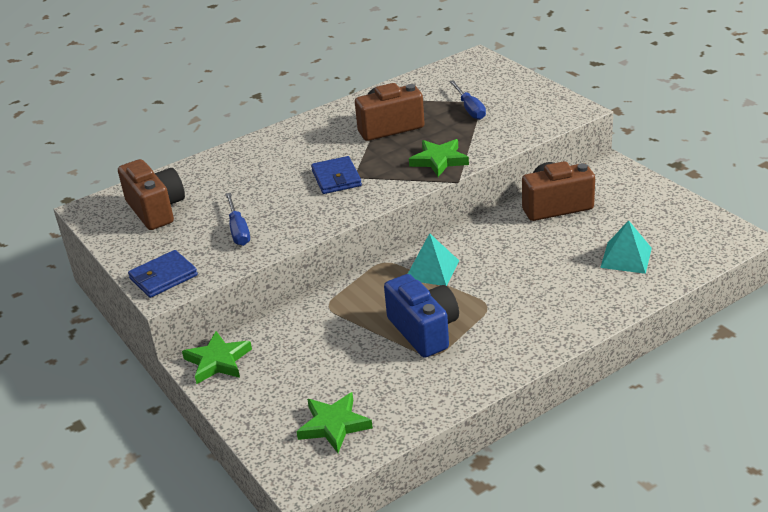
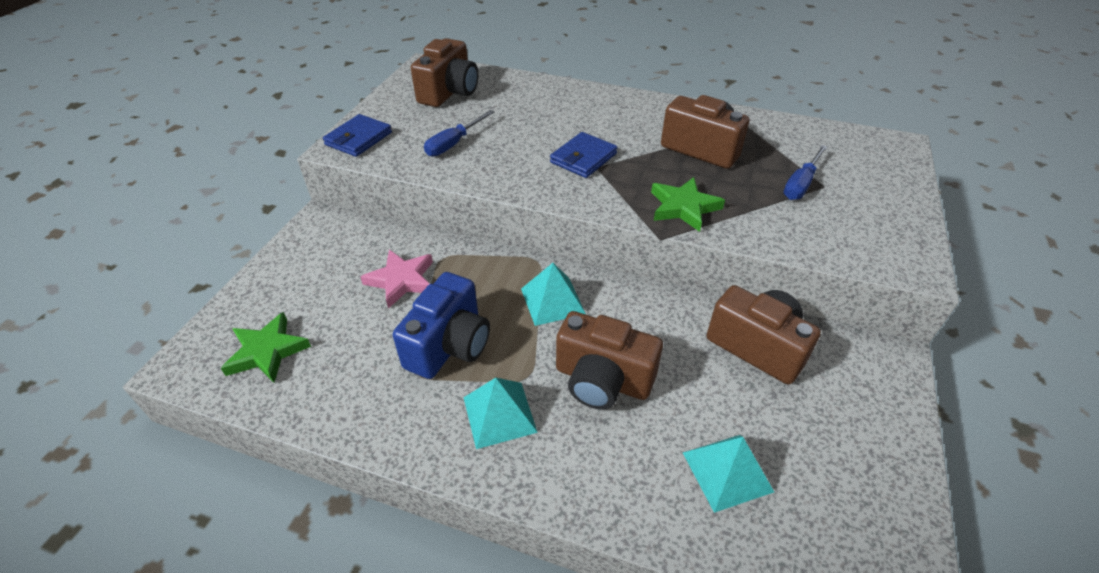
camera: 50 degrees right, 10 degrees up
(163, 277) = (358, 139): blue wallet -> blue wallet turned 75 degrees counterclockwise
(218, 361) = (324, 231): green star -> none
(330, 334) = (401, 280): none -> pink star
(506, 328) = (499, 414): none -> turquoise pyramid
(521, 275) = (602, 380): none -> brown camera

